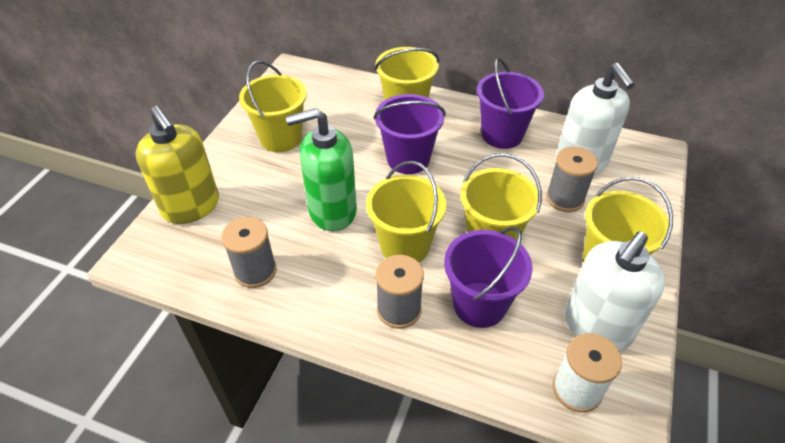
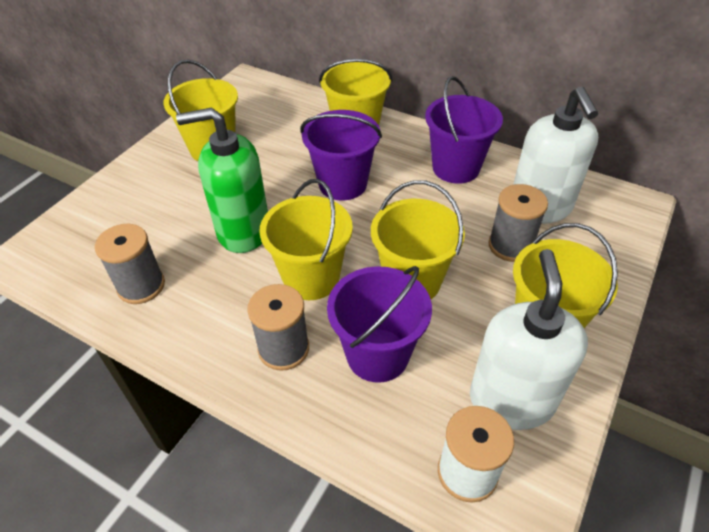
camera: 10 degrees right, 0 degrees up
(191, 206) = (97, 210): yellow soap dispenser -> none
(597, 327) = (511, 400): white soap dispenser -> white soap dispenser turned 135 degrees clockwise

